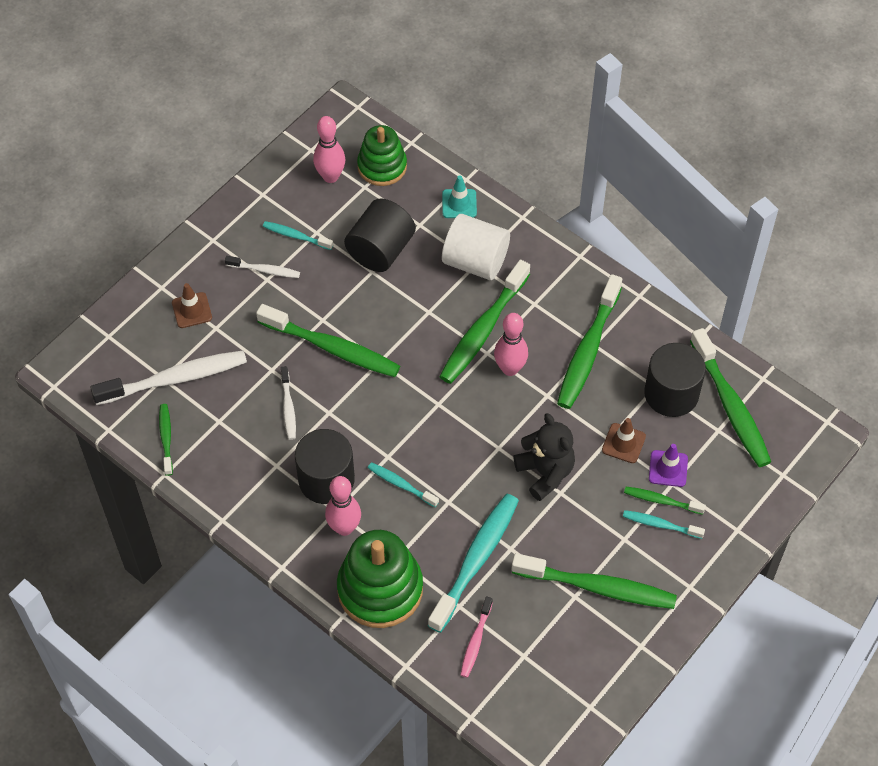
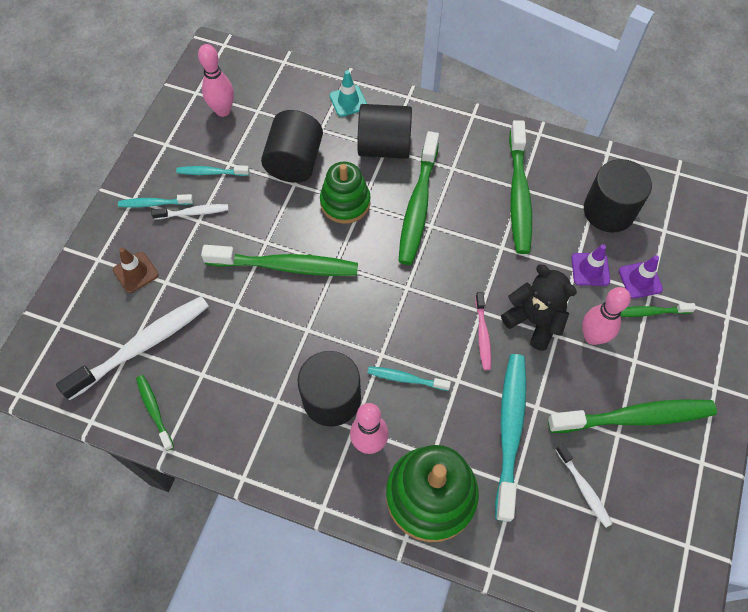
camera: 20 degrees left, 5 degrees up
(288, 407) = (266, 338): white toothbrush -> white toothbrush (584, 488)
(382, 166) = (266, 89): green stacking toy -> green stacking toy (345, 202)
(475, 261) = (384, 147): white cylinder -> black cylinder
(475, 641) = (547, 517): pink toothbrush -> pink toothbrush (482, 335)
(510, 369) = (458, 233): pink bowling pin -> pink bowling pin (592, 337)
(623, 443) = (590, 269): brown traffic cone -> purple traffic cone
(660, 524) = (659, 335): turquoise toothbrush -> turquoise toothbrush (154, 203)
(731, 406) = (664, 206): green toothbrush -> none

